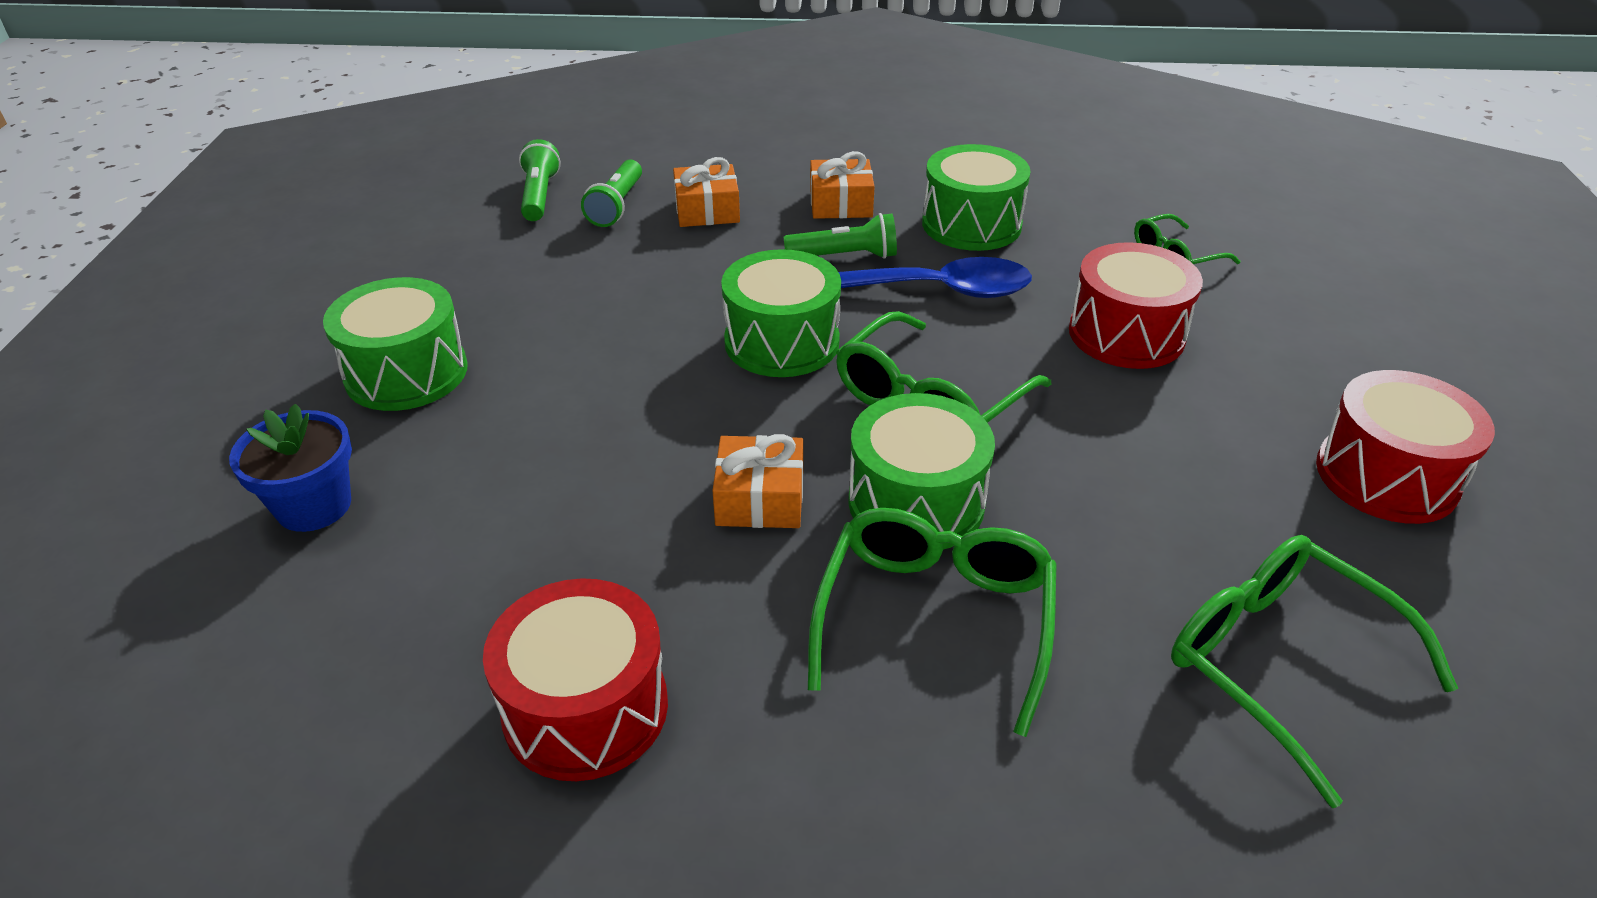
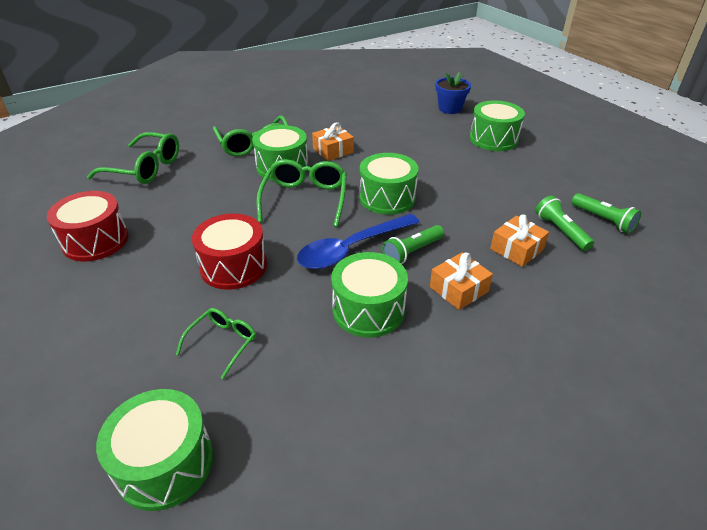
camera: 145 degrees right, 0 degrees up
(585, 708) = (326, 106): red drum -> none
(1260, 196) = (165, 463): none -> green drum

